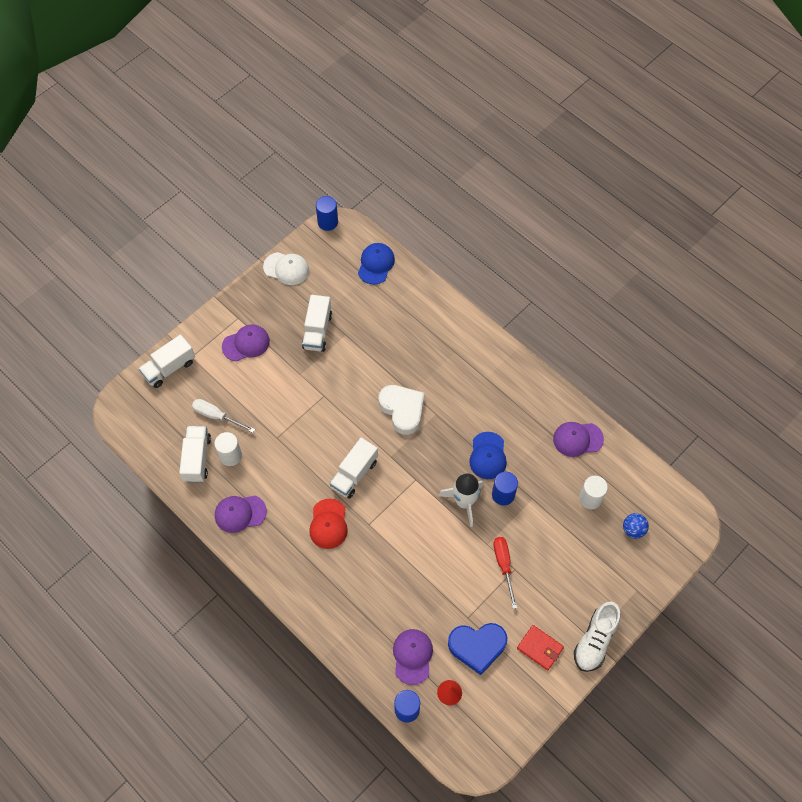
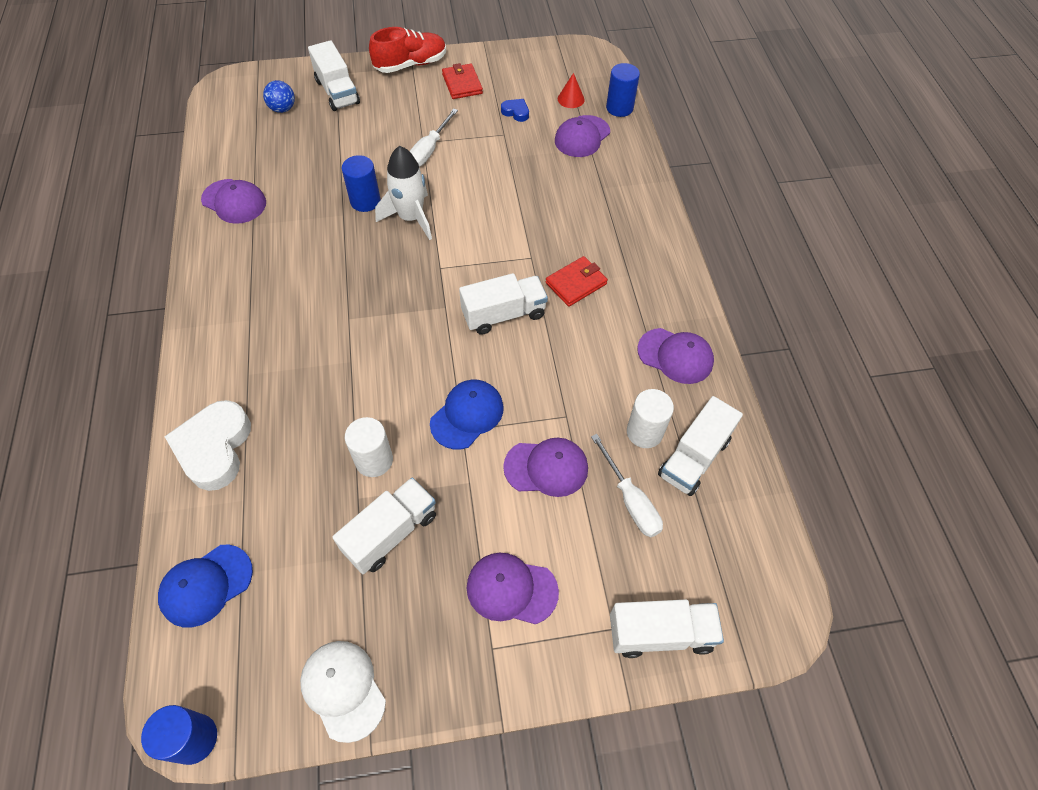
camera: 145 degrees left, 5 degrees down
(268, 405) = (546, 468): none -> purple cap
(328, 524) = (576, 283): red cap -> red wallet
(402, 410) = (381, 348): white heart -> white heart (214, 448)
(477, 647) = (516, 112): blue heart -> blue heart, size x0.46
(488, 456) = (340, 242): blue cap -> blue cap (467, 415)
(504, 565) = (429, 150): red screwdriver -> white screwdriver
(590, 498) = (288, 150): white cylinder -> white cylinder (374, 460)
(595, 641) = (411, 65): white shoe -> red shoe
(616, 572) = (337, 92): none -> white truck

